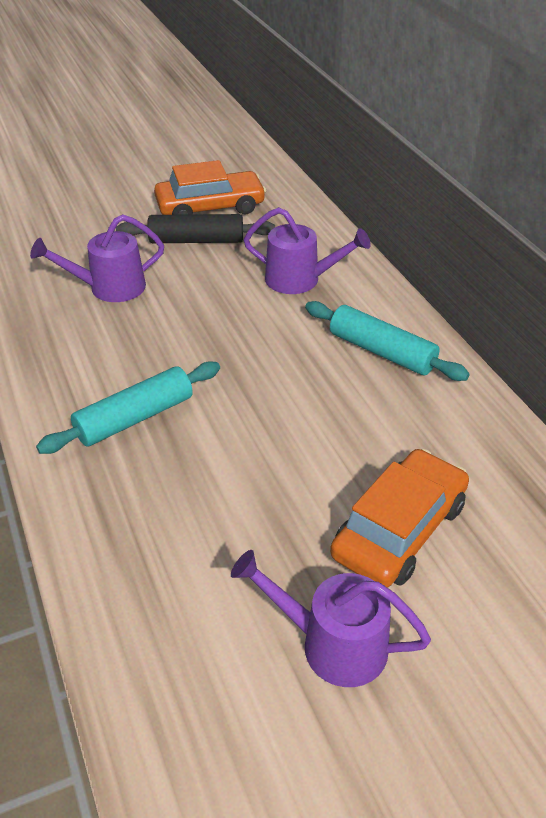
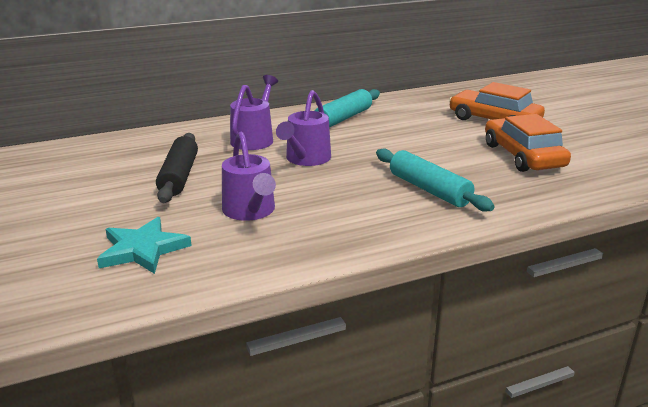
camera: 90 degrees left, 15 degrees down
(54, 239) = (143, 249): none -> turquoise star
(210, 207) = (119, 172): orange car -> orange car (523, 156)
(331, 644) = (576, 135): purple watering can -> purple watering can (306, 159)

